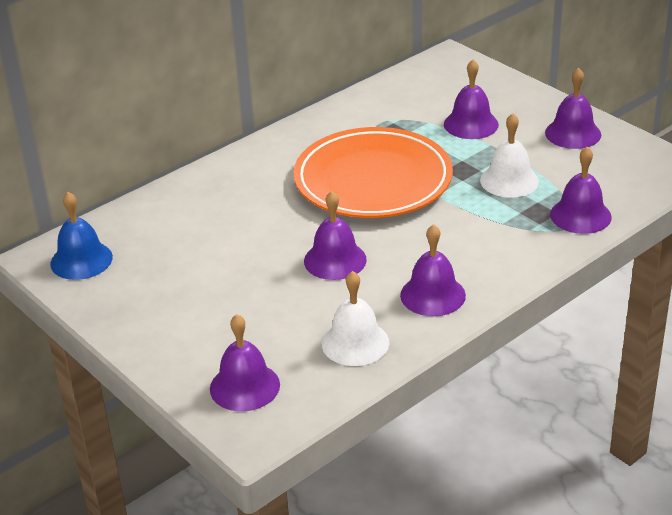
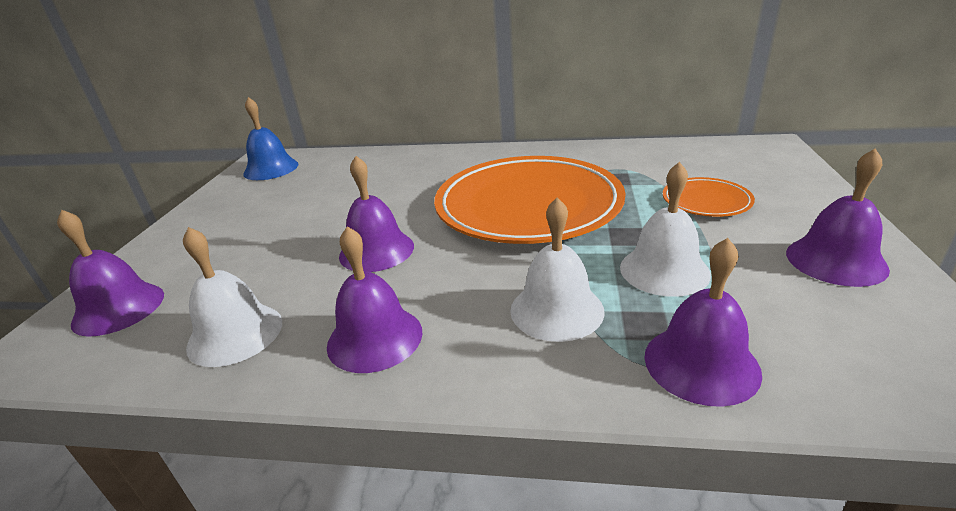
camera: 50 degrees right, 5 degrees down
(471, 124) = (706, 201): purple bell -> orange plate
(492, 229) = (556, 310): none -> white bell

